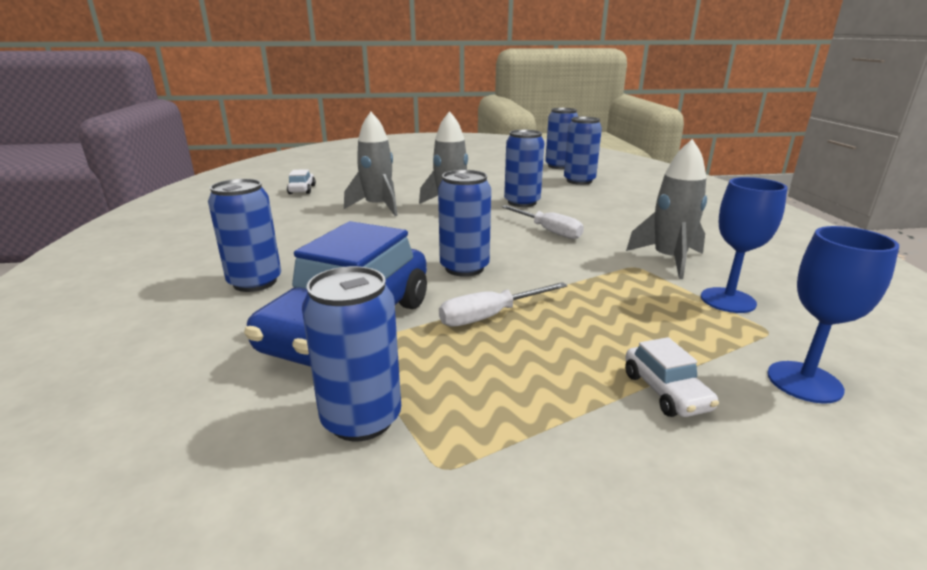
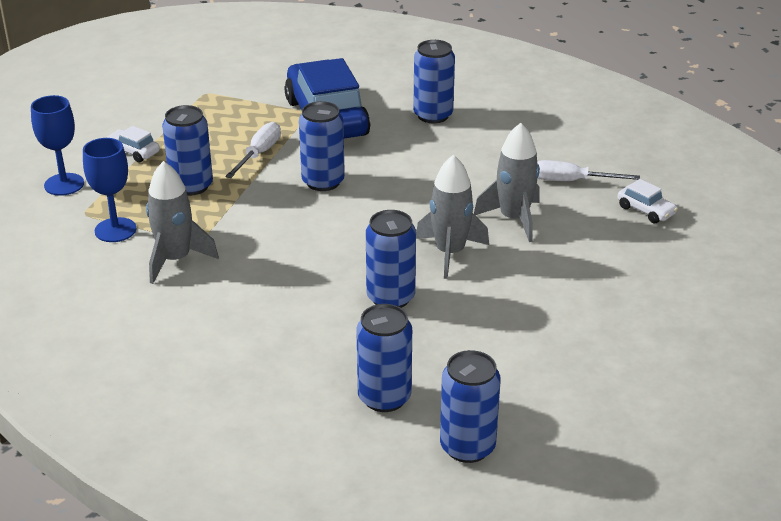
camera: 140 degrees right, 10 degrees up
(361, 419) = (256, 92): blue can -> blue can (191, 186)
(548, 231) = (309, 255): white screwdriver -> white screwdriver (572, 181)

